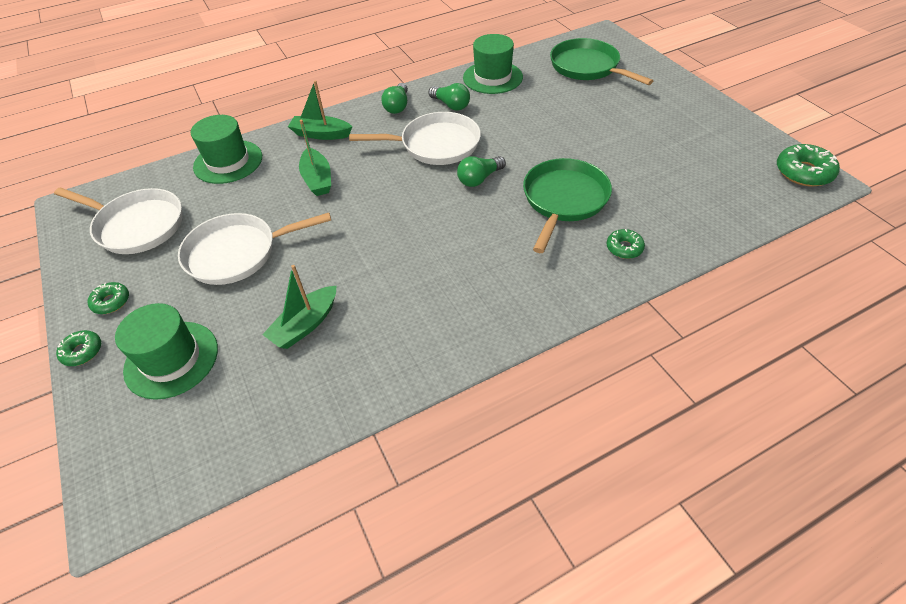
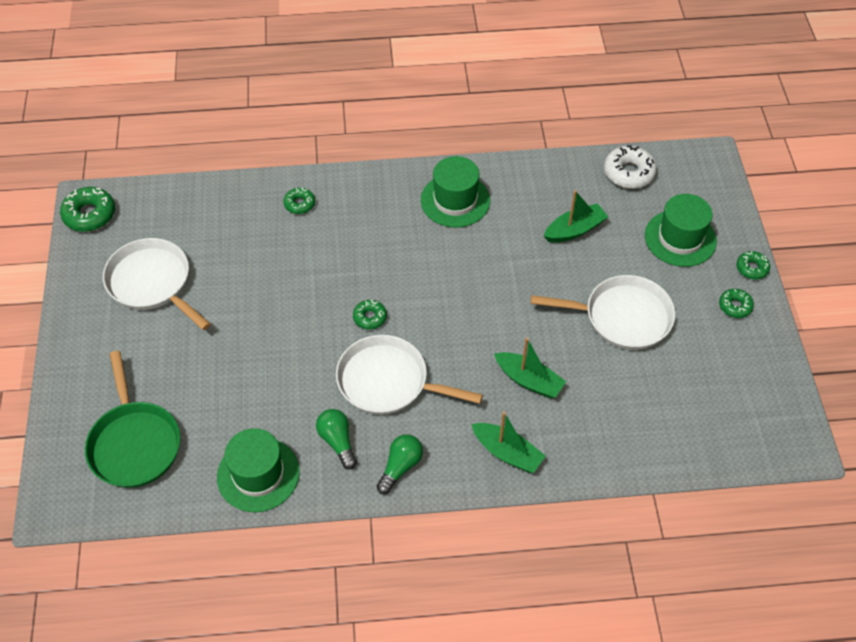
camera: 160 degrees left, 5 degrees up
(137, 225) = (721, 388): white pan -> white pan (152, 283)
(228, 162) = (622, 448): green hat -> green hat (455, 200)
(245, 433) = (628, 173): none -> white donut
(317, 179) = (529, 380): green boat -> green boat turned 120 degrees clockwise
(479, 179) = (370, 317): green light bulb -> green donut
(564, 200) = (311, 264): green pan -> none

